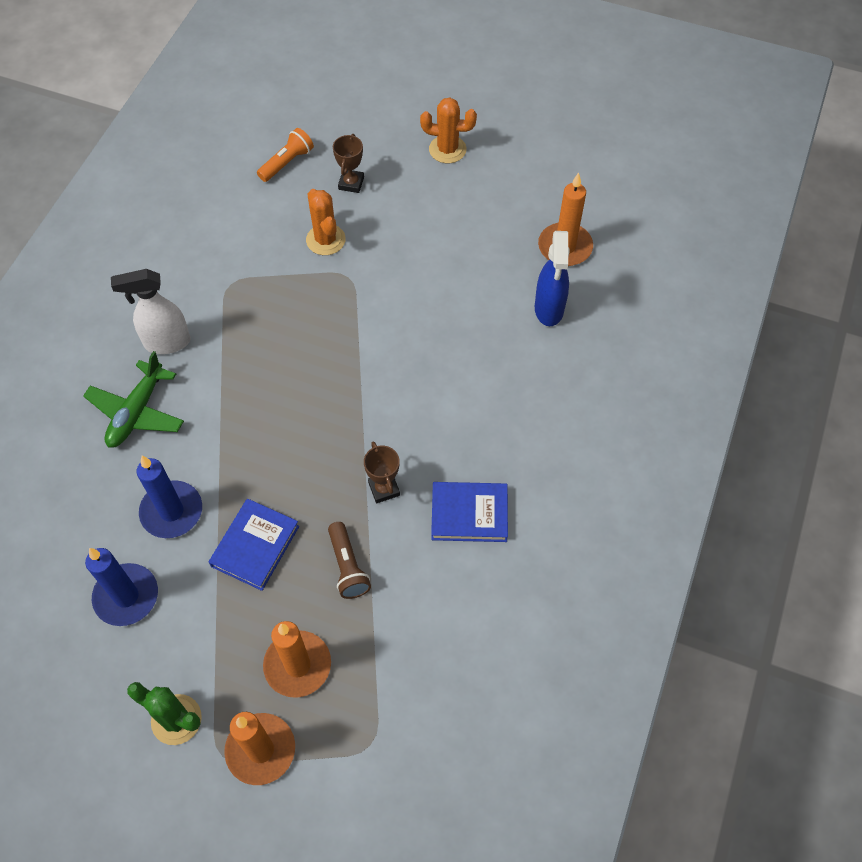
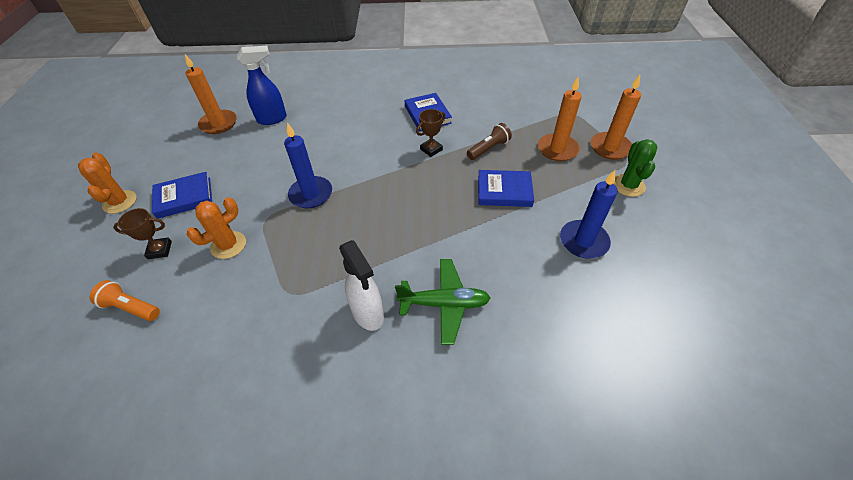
camera: 110 degrees left, 10 degrees down
(172, 511) = (510, 243): blue candle -> blue candle (311, 194)
(425, 205) = (184, 198): none -> blue book

